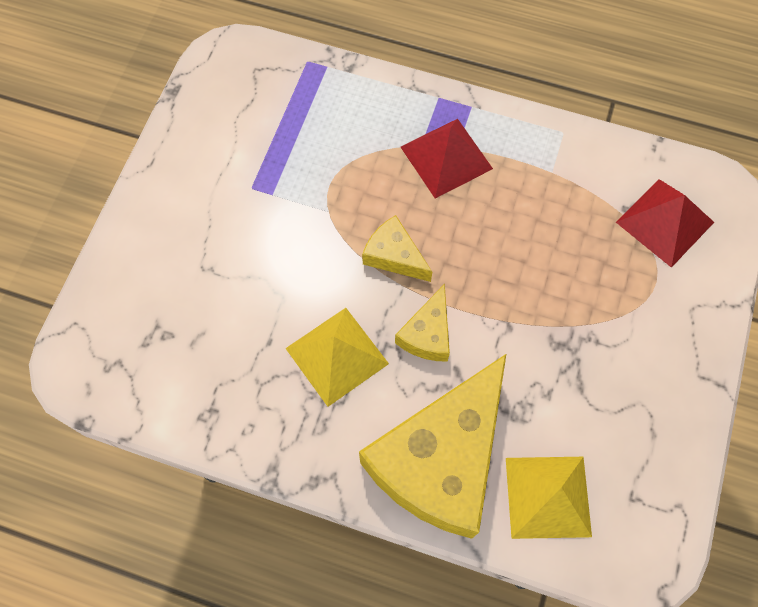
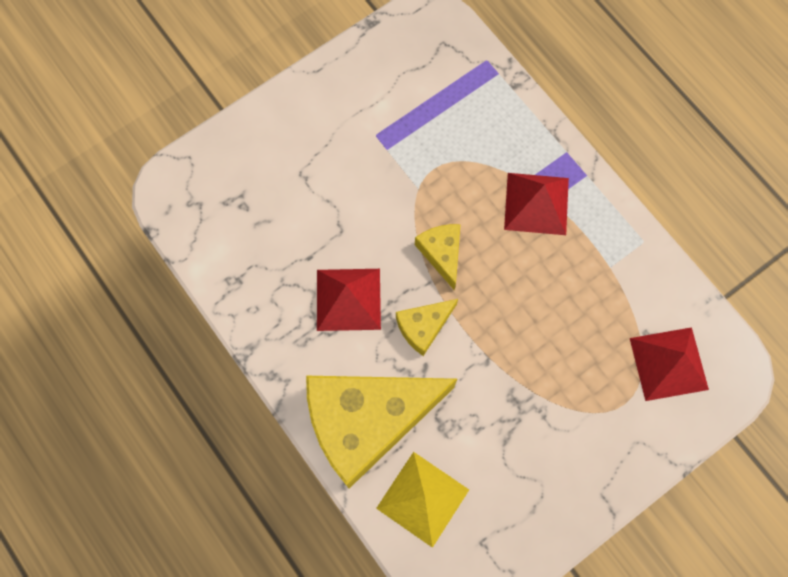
camera: 35 degrees right, 5 degrees up
(337, 356) = (348, 299): yellow pyramid -> red pyramid

